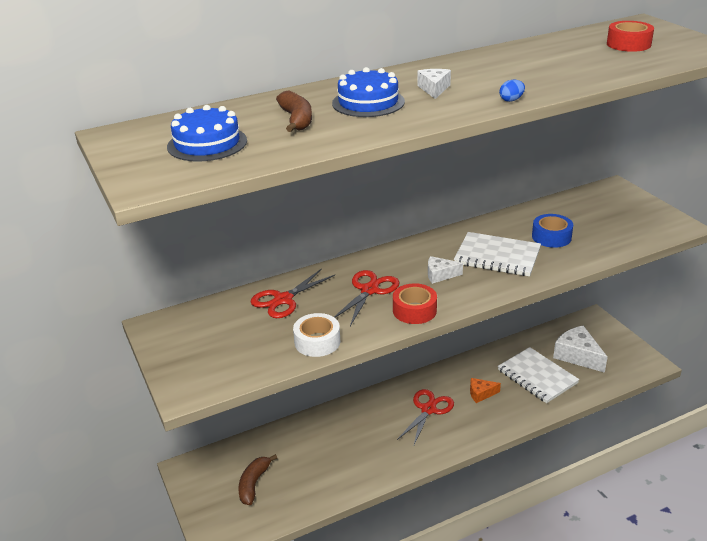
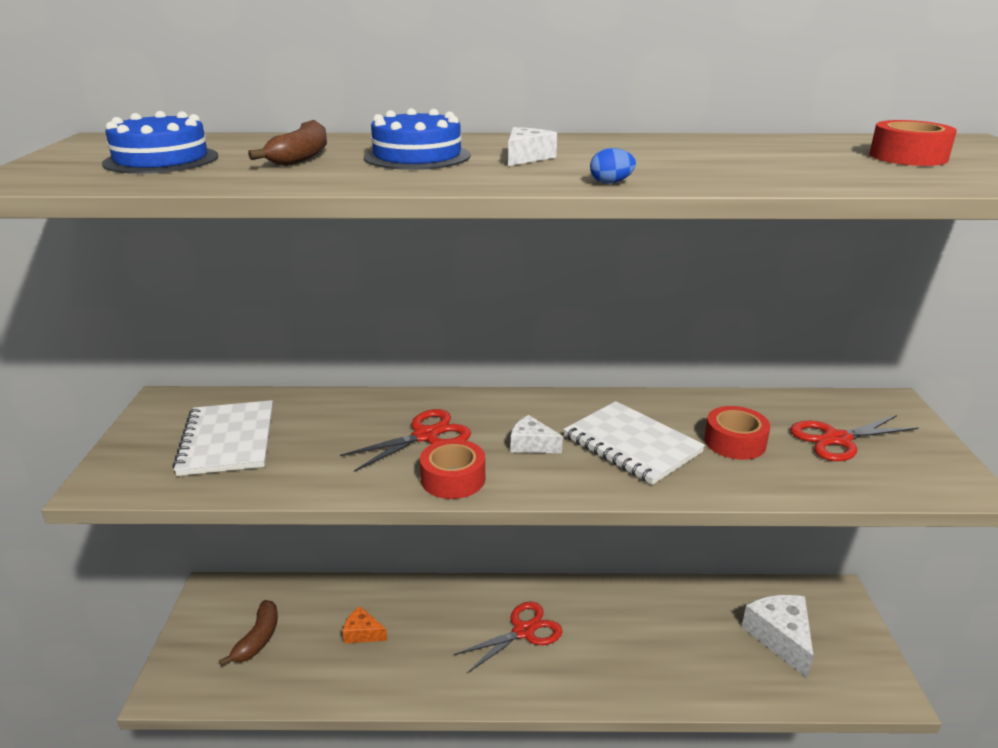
camera: 25 degrees right, 5 degrees down
(254, 484) = (258, 639): brown banana -> brown banana turned 150 degrees clockwise
(283, 300) = (319, 415): red scissors -> red scissors (837, 439)
(317, 342) = (299, 477): white tape -> none
(481, 394) = (606, 638): orange cheese -> orange cheese (362, 633)
(537, 376) = (700, 644): white notebook -> white notebook (227, 440)
(551, 237) = (735, 442): blue tape -> red tape

